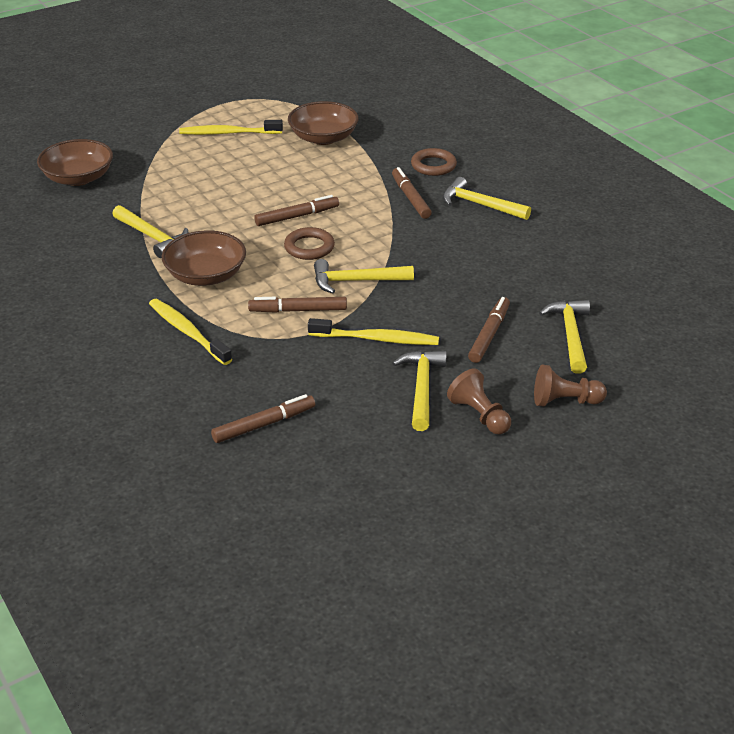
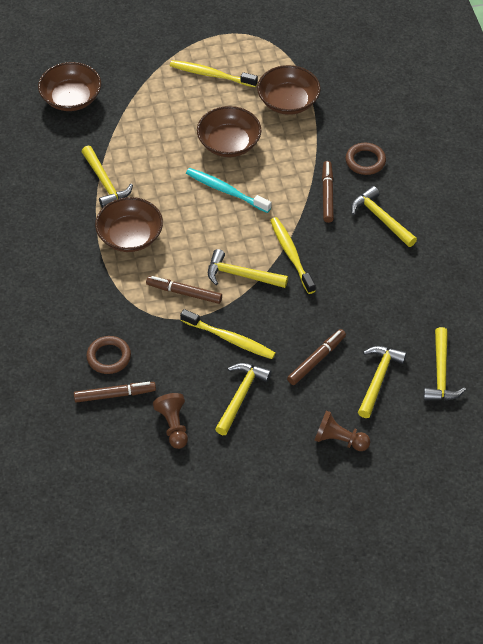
camera: 20 degrees right, 15 degrees up
(187, 332) = (95, 291): yellow toothbrush -> yellow toothbrush (291, 255)
(278, 179) = (229, 143): none -> brown bowl
(297, 216) = (226, 191): brown marker -> turquoise toothbrush
(309, 247) = (221, 228): brown ring -> brown ring (109, 357)
(479, 415) = (270, 433): brown pawn -> brown pawn (173, 426)
(634, 315) = (441, 373): none -> yellow hammer

